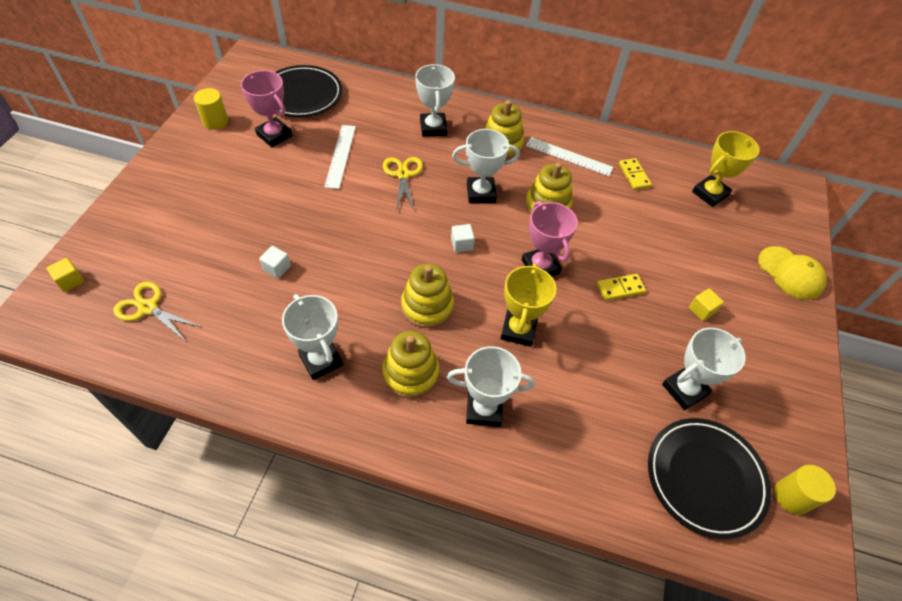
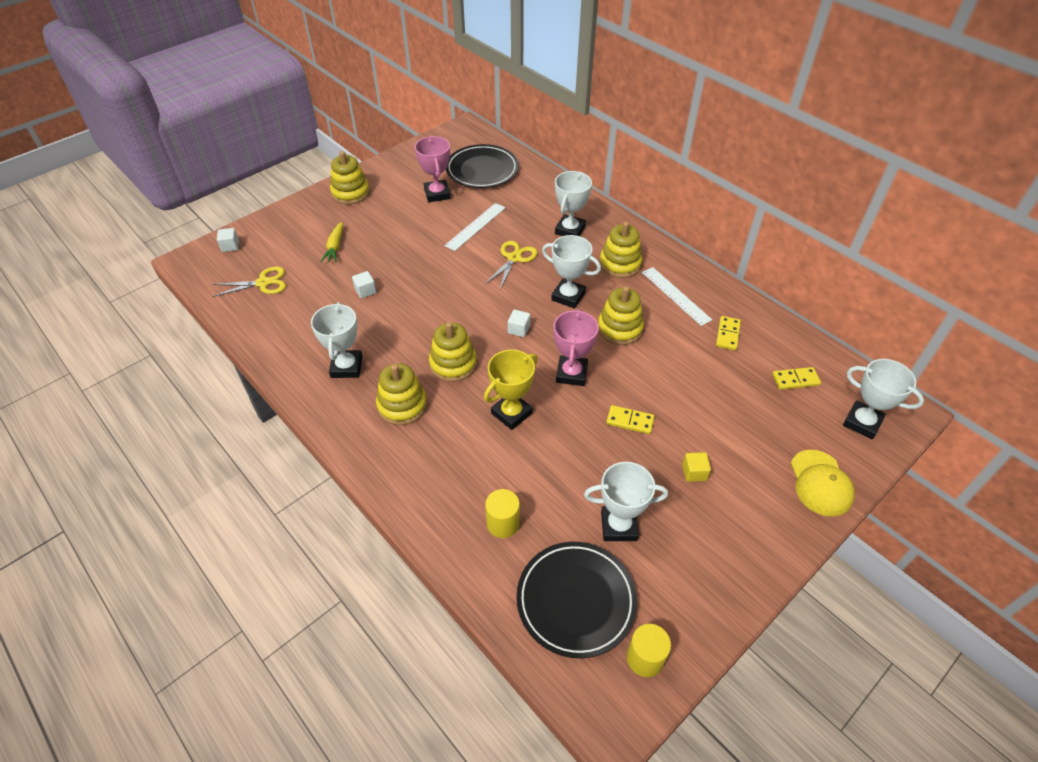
camera: 35 degrees right, 5 degrees down
(70, 281) = (230, 246): yellow cube -> white cube
(148, 308) = (263, 283): yellow scissors -> yellow scissors turned 105 degrees clockwise
(175, 166) = (350, 193): none -> yellow stacking toy
(204, 233) = (335, 247): none -> yellow carrot
(215, 121) = (402, 170): yellow cylinder -> yellow cylinder (503, 523)
(484, 409) = (436, 457): white trophy -> white trophy (862, 422)
(710, 194) = (795, 380): yellow trophy -> yellow domino

